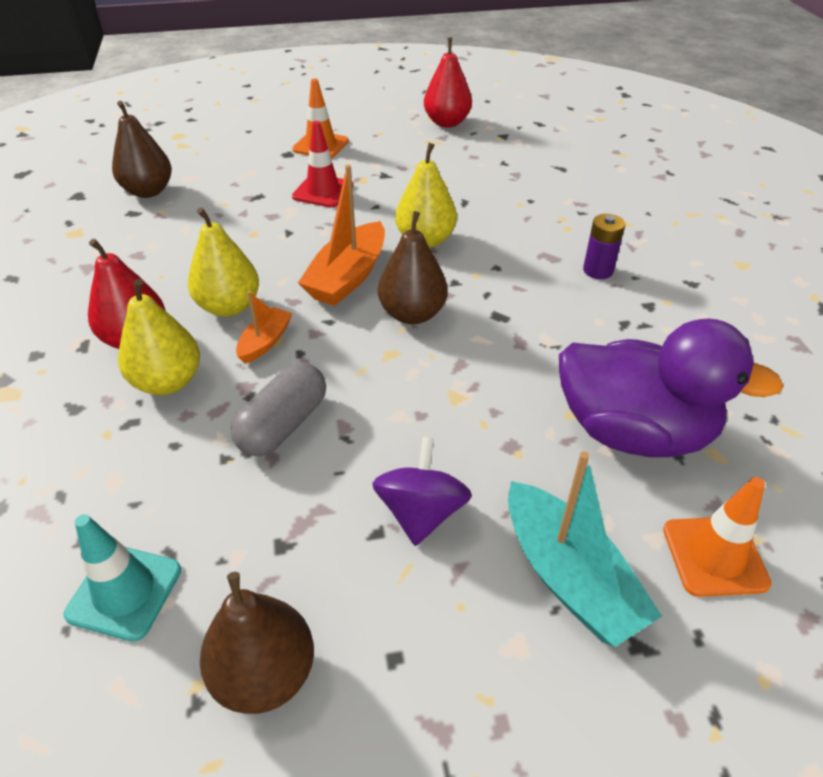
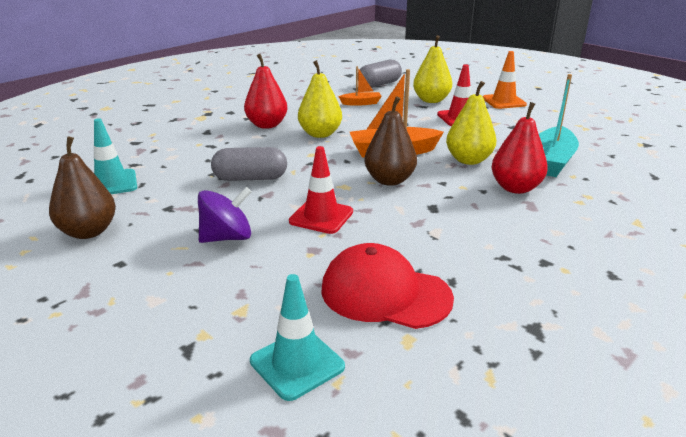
camera: 55 degrees right, 15 degrees down
(148, 191) = (379, 84): brown pear -> grey capsule
(168, 382) = (247, 142): yellow pear -> yellow pear (431, 100)
(265, 342) = (306, 152): orange boat -> orange boat (361, 103)
(444, 406) = (321, 216): none -> red traffic cone
(447, 123) = (616, 123): red pear -> red pear (515, 188)
(569, 577) = (222, 303): turquoise boat -> turquoise boat (551, 161)
(598, 270) = (549, 228): purple battery -> none
(633, 432) = (385, 293): purple duck -> red cap
(714, 556) = (297, 364): orange traffic cone -> turquoise traffic cone

